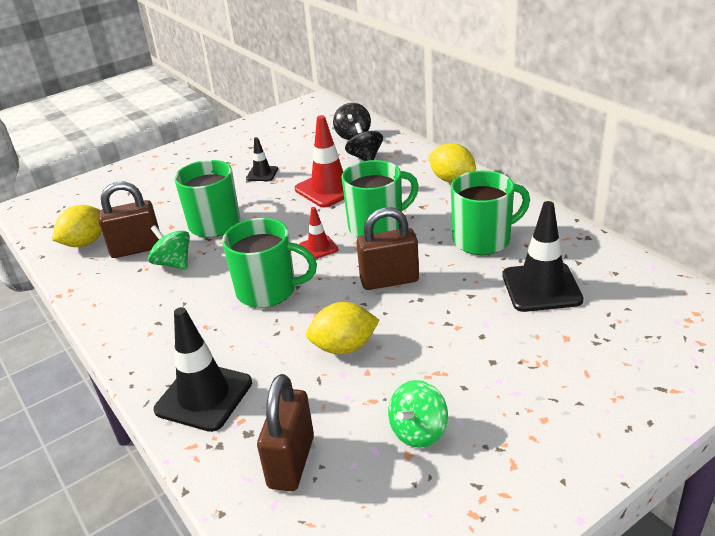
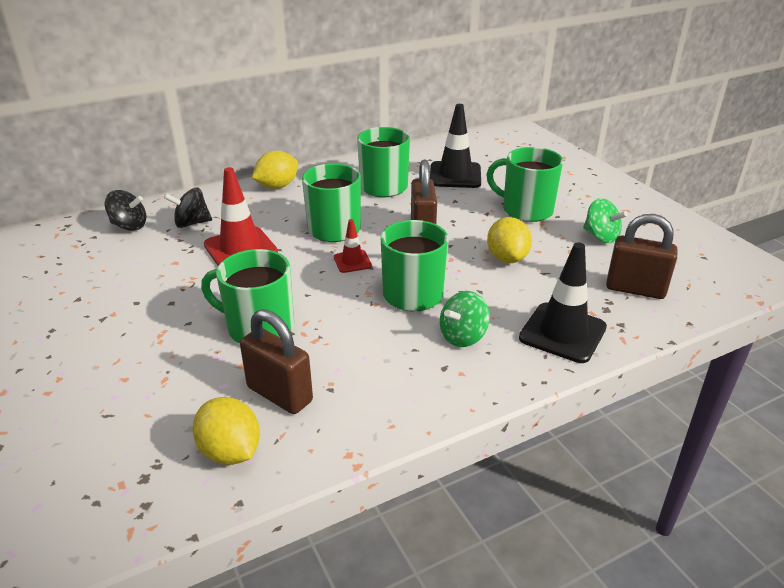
camera: 85 degrees left, 0 degrees up
(136, 249) = (279, 394): brown padlock -> brown padlock turned 45 degrees counterclockwise
(173, 263) = (331, 359): green spinning top -> green spinning top (463, 336)
(262, 174) = (164, 291): black traffic cone -> none
(469, 356) = (526, 210): none -> green mug

